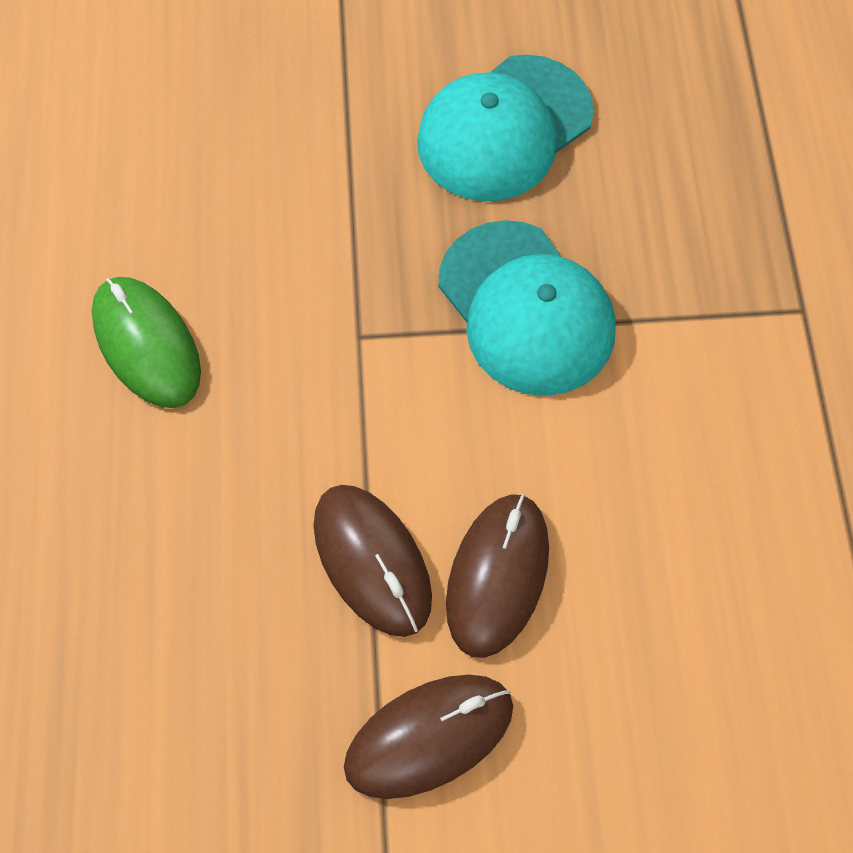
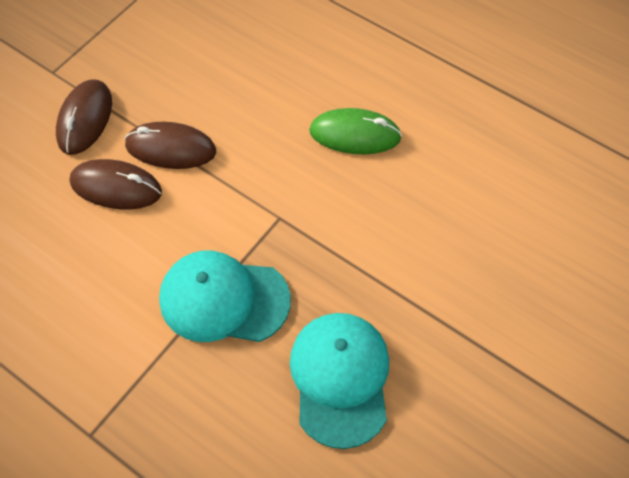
camera: 130 degrees right, 5 degrees down
(497, 576) = (116, 187): brown mouse -> brown mouse turned 45 degrees counterclockwise

